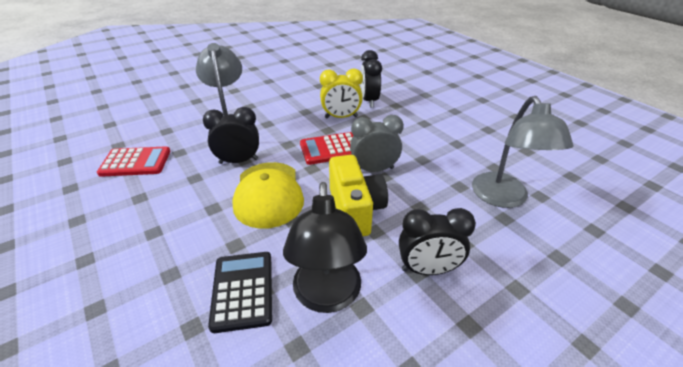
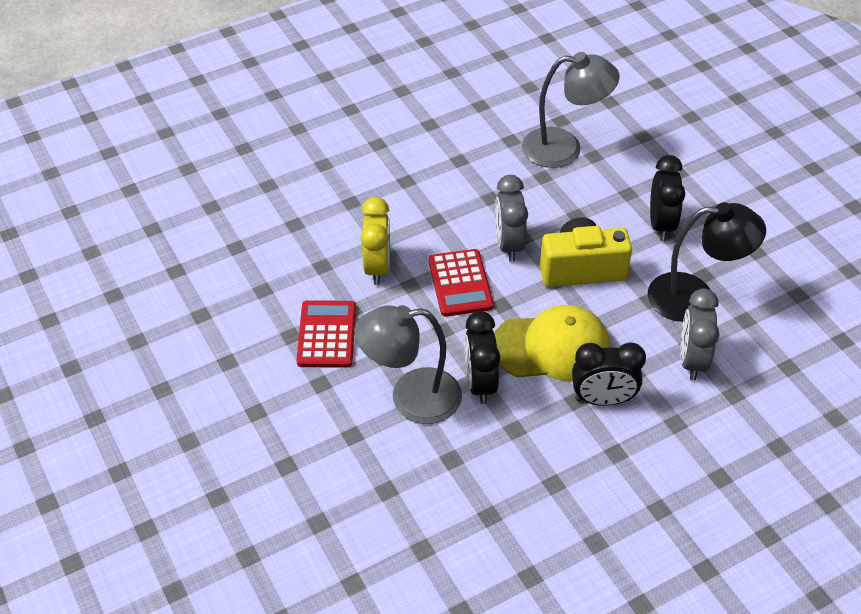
camera: 85 degrees left, 10 degrees up
(135, 162) = (473, 509): red calculator -> red calculator (326, 335)
(242, 290) = (692, 360): black calculator -> grey clock
(369, 101) = (331, 230): black clock -> black clock (602, 399)

